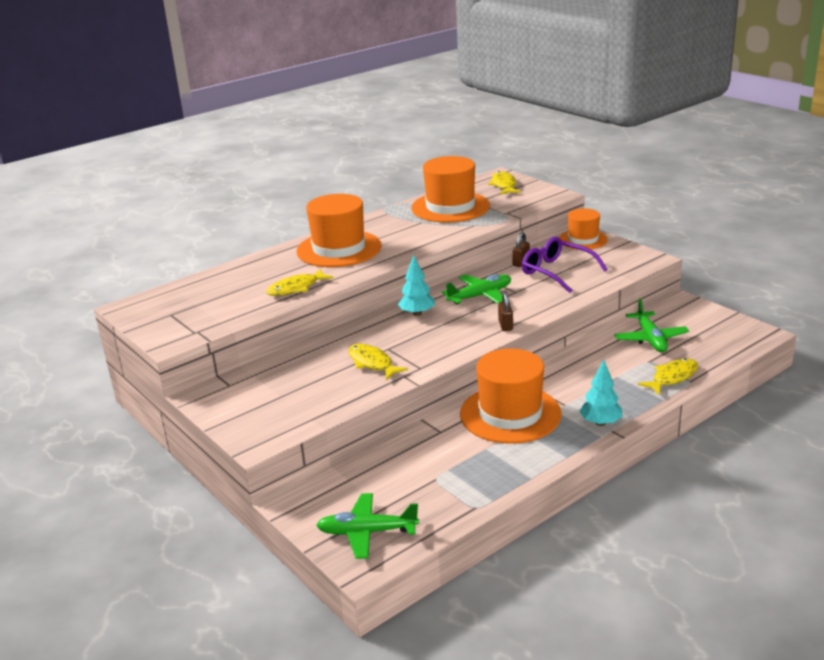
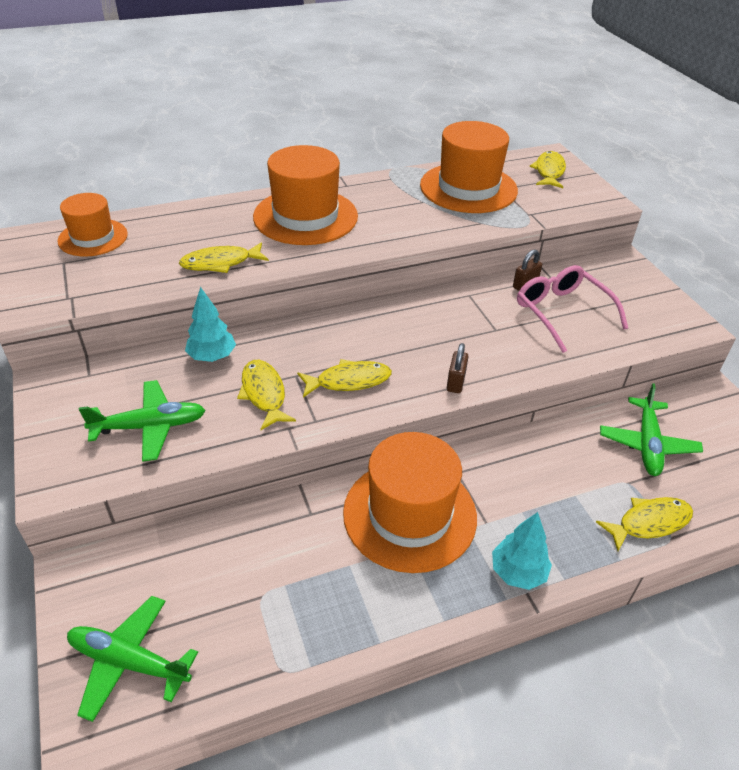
camera: 15 degrees right, 15 degrees up
(417, 313) = (360, 329): turquoise tree -> turquoise tree (212, 356)
(429, 342) = (349, 381): none -> yellow fish
(480, 296) = (450, 324): green plane -> green plane (150, 426)
(556, 272) = (561, 312): purple glasses -> pink glasses
(583, 240) = (618, 270): orange hat -> orange hat (93, 237)

